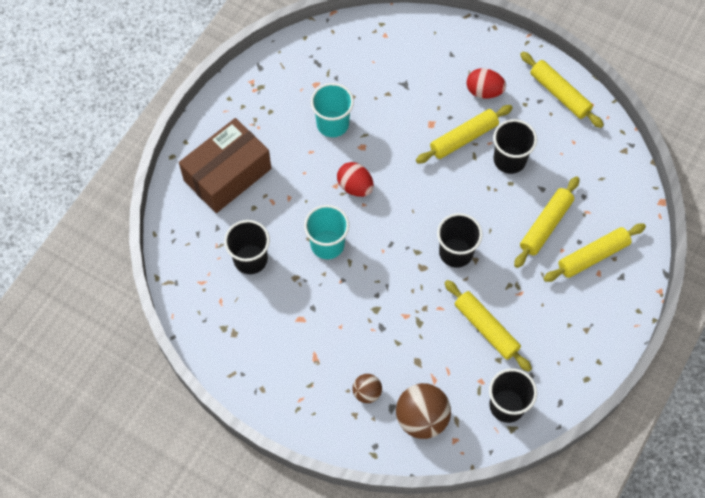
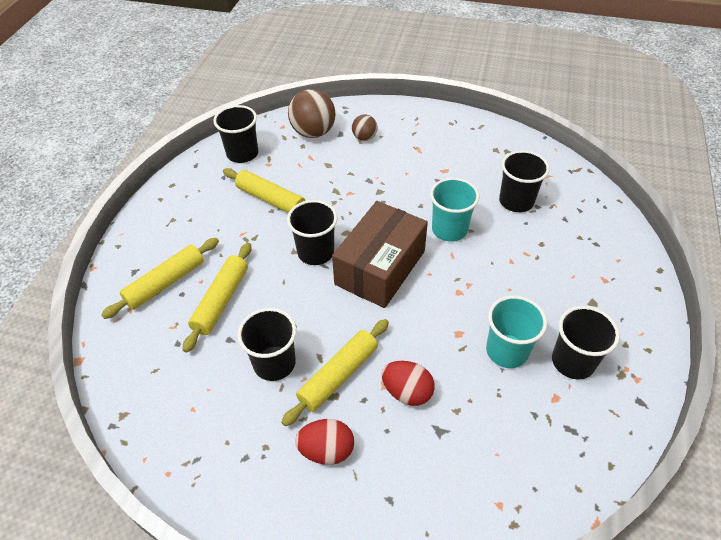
camera: 165 degrees right, 15 degrees down
(227, 174) = (589, 267): brown box -> brown box (380, 267)
(289, 104) = (573, 362): none -> black cup
(355, 187) = (446, 288): red egg -> red egg (407, 392)
(559, 94) = (216, 477): yellow rolling pin -> none

